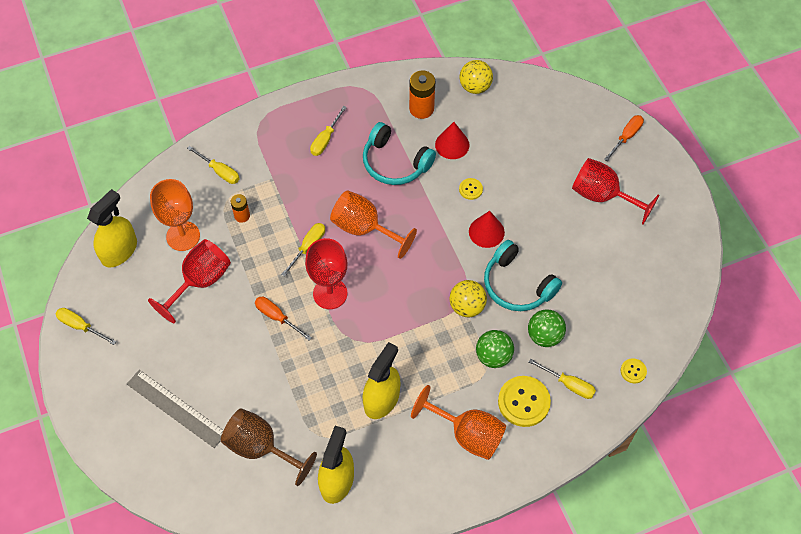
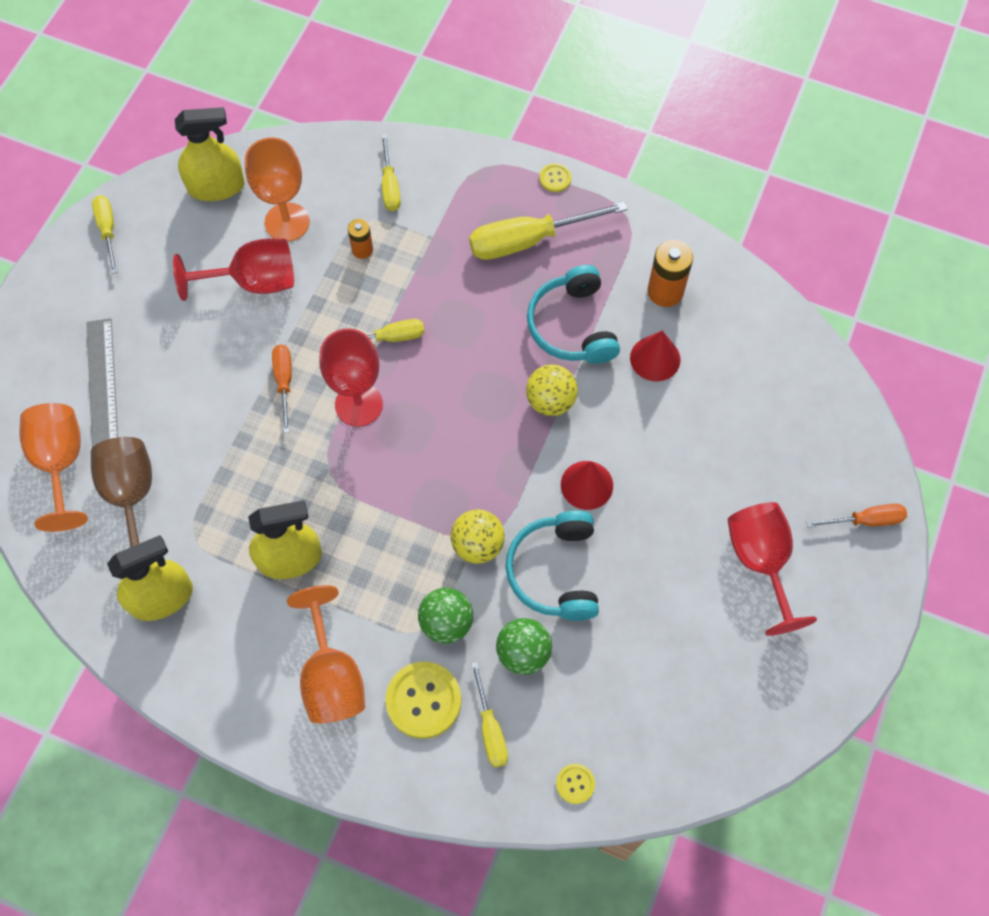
camera: 45 degrees right, 5 degrees up
(325, 139) = (528, 240): yellow screwdriver -> yellow screwdriver, size x1.78
(364, 229) = (465, 368): orange goblet -> orange goblet (61, 463)
(470, 189) = (621, 424): yellow button -> yellow button (555, 178)
(475, 87) = (751, 316): yellow ball -> yellow ball (550, 401)

